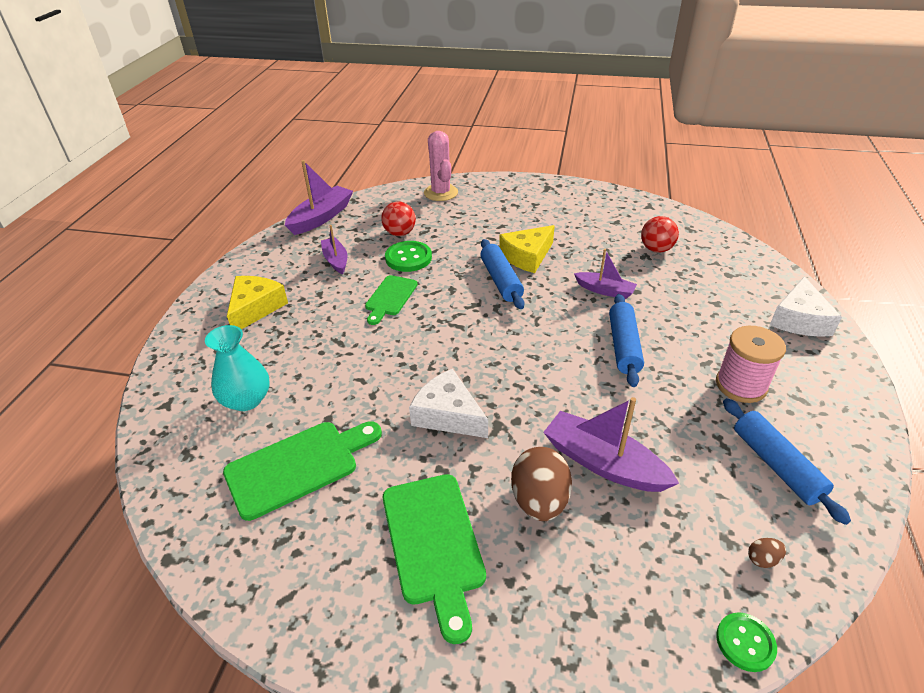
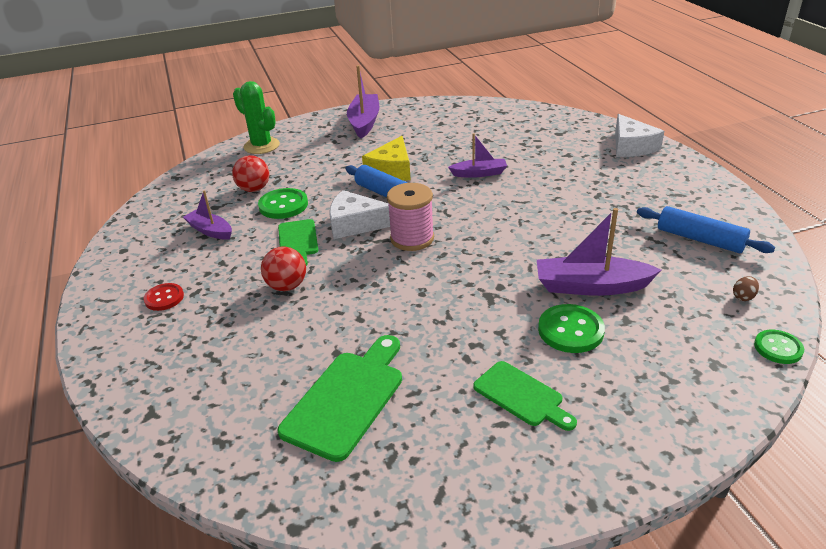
camera: 30 degrees left, 5 degrees down
(246, 400) = (238, 373): turquoise vase -> none
(255, 308) = (164, 298): yellow cheese -> red button
(321, 217) = (155, 201): purple boat -> purple boat (364, 122)
(434, 544) = (521, 396): green cutting board -> green cutting board, size x0.64
(441, 193) = (261, 146): pink cactus -> green cactus
(448, 414) = (441, 305): white cheese -> white cheese (355, 224)
(539, 501) = (570, 330): brown egg -> green button
(623, 346) = (530, 205): blue rolling pin -> none
(656, 249) = (490, 133): red ball -> red ball (287, 286)
(741, 385) = (633, 200): pink spool -> pink spool (412, 239)

